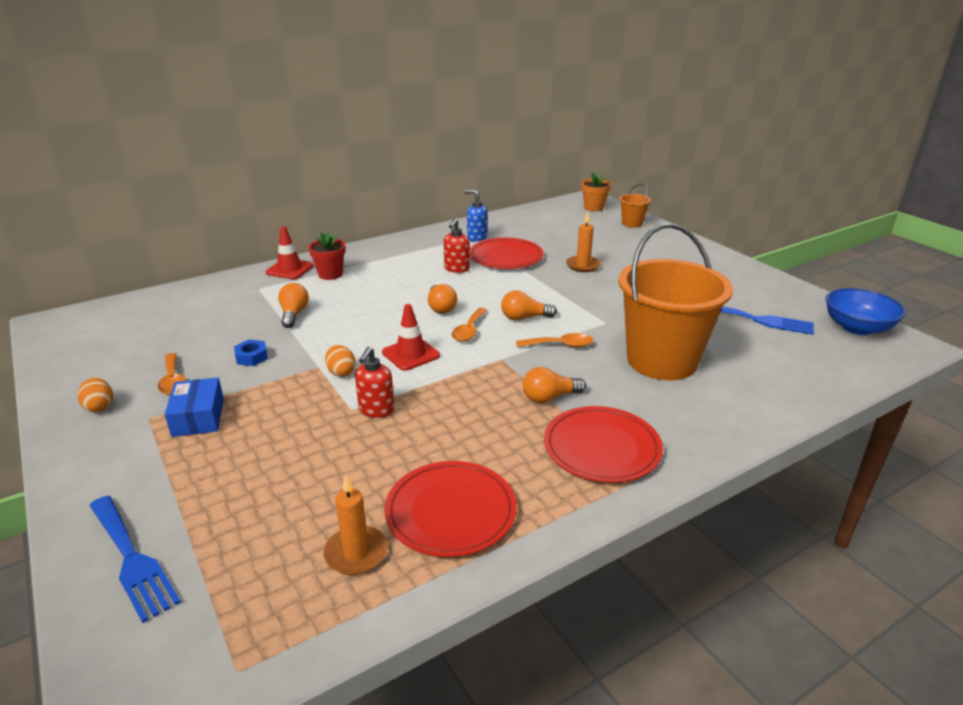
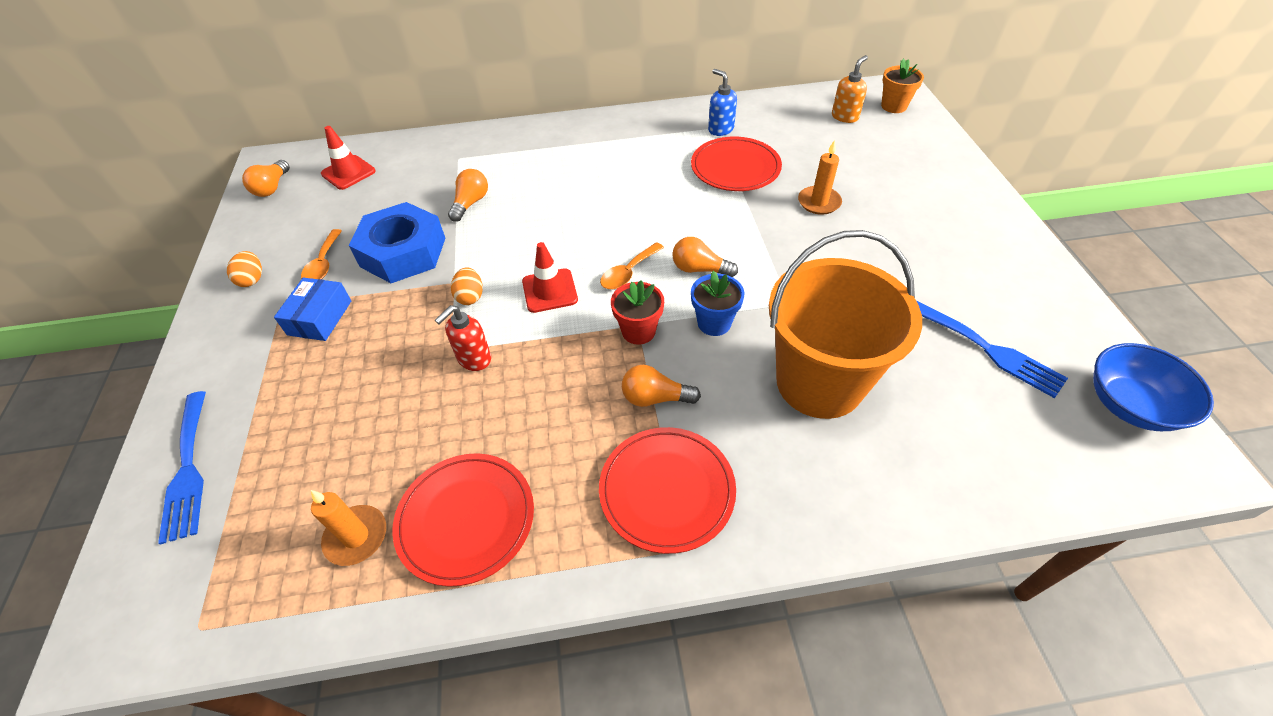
camera: 25 degrees right, 20 degrees up
(252, 357) = (403, 252): blue nut -> blue nut, size x2.47
(289, 269) = (501, 137): red traffic cone -> red traffic cone (348, 173)
(330, 274) = (535, 153): red flower pot -> red flower pot (638, 331)
(441, 307) = (619, 230): orange light bulb -> orange light bulb (272, 187)
(456, 269) = (669, 175): red soap dispenser -> none
(560, 345) = (714, 323): orange spoon -> blue flower pot
(564, 218) = (845, 117): none -> orange soap dispenser
(632, 223) = (927, 143): orange bucket -> none

